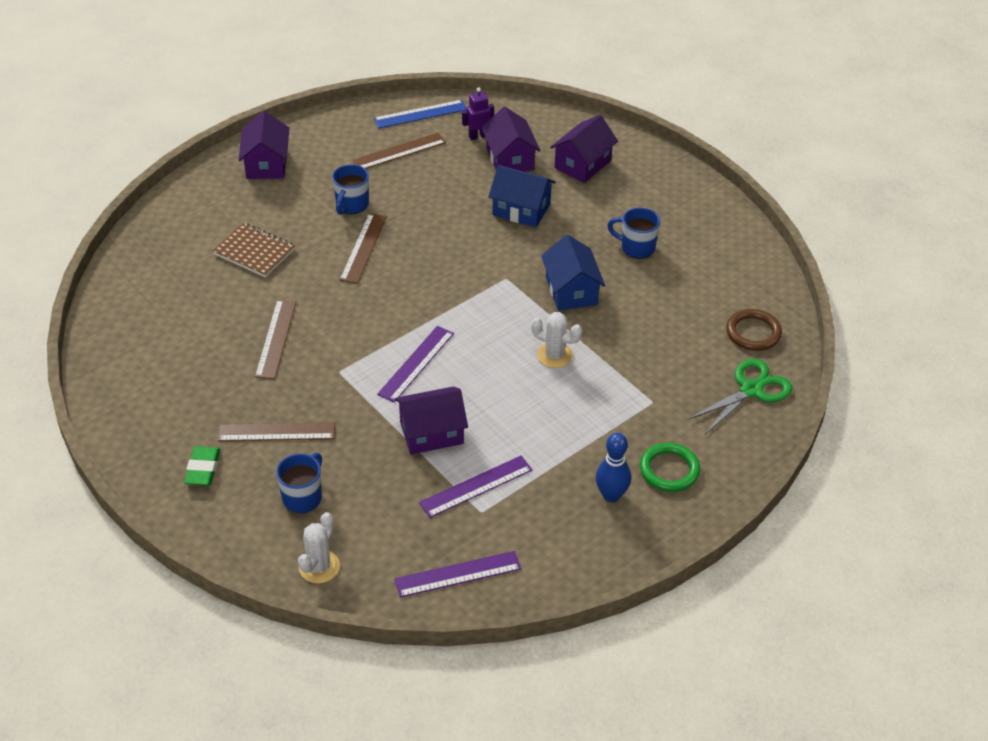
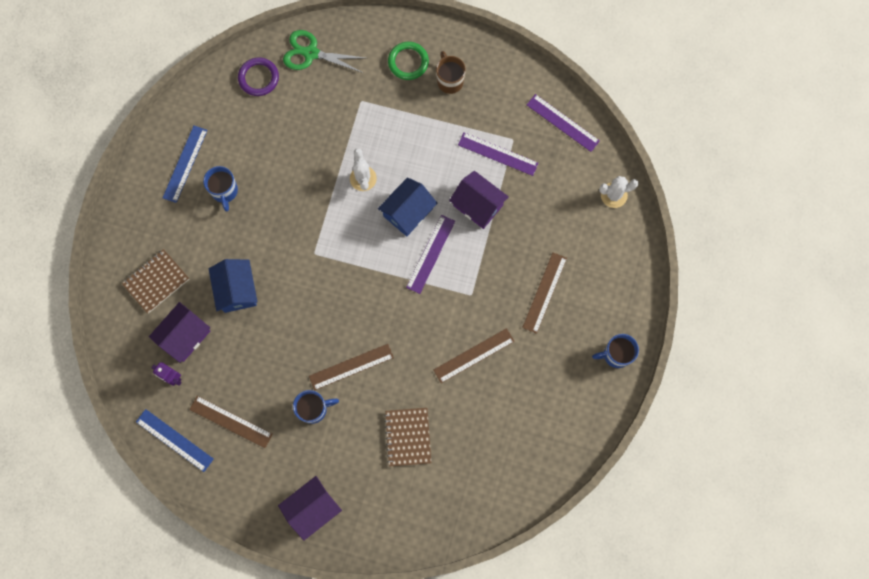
camera: 125 degrees left, 30 degrees up
(203, 469) = (602, 312): green eraser -> none
(276, 432) = (544, 292): brown ruler -> brown ruler turned 60 degrees clockwise
(303, 497) = (577, 240): blue mug -> blue mug (615, 354)
(416, 363) = (430, 254): purple ruler -> purple ruler turned 60 degrees counterclockwise
(571, 291) = (297, 205): blue house -> blue house (408, 212)
(582, 164) = (156, 282): purple house -> brown notebook
(611, 495) = (449, 81): blue bowling pin -> brown mug
(694, 234) = (185, 164): none -> blue ruler
(753, 332) = (258, 78): brown ring -> purple ring

